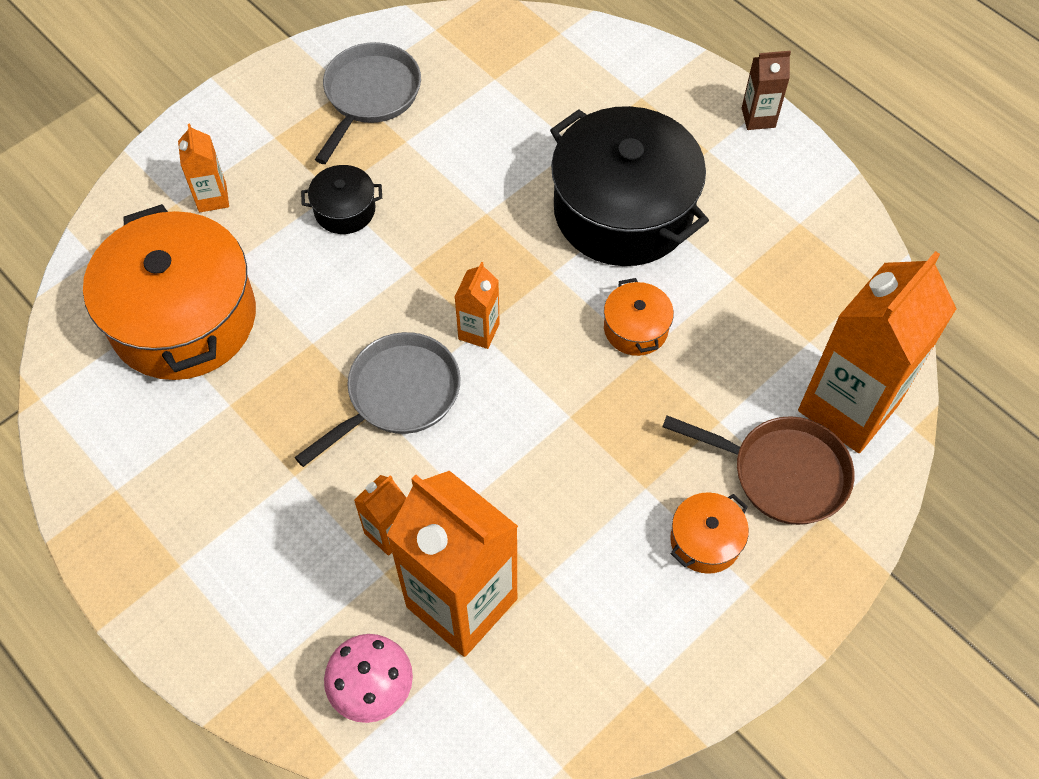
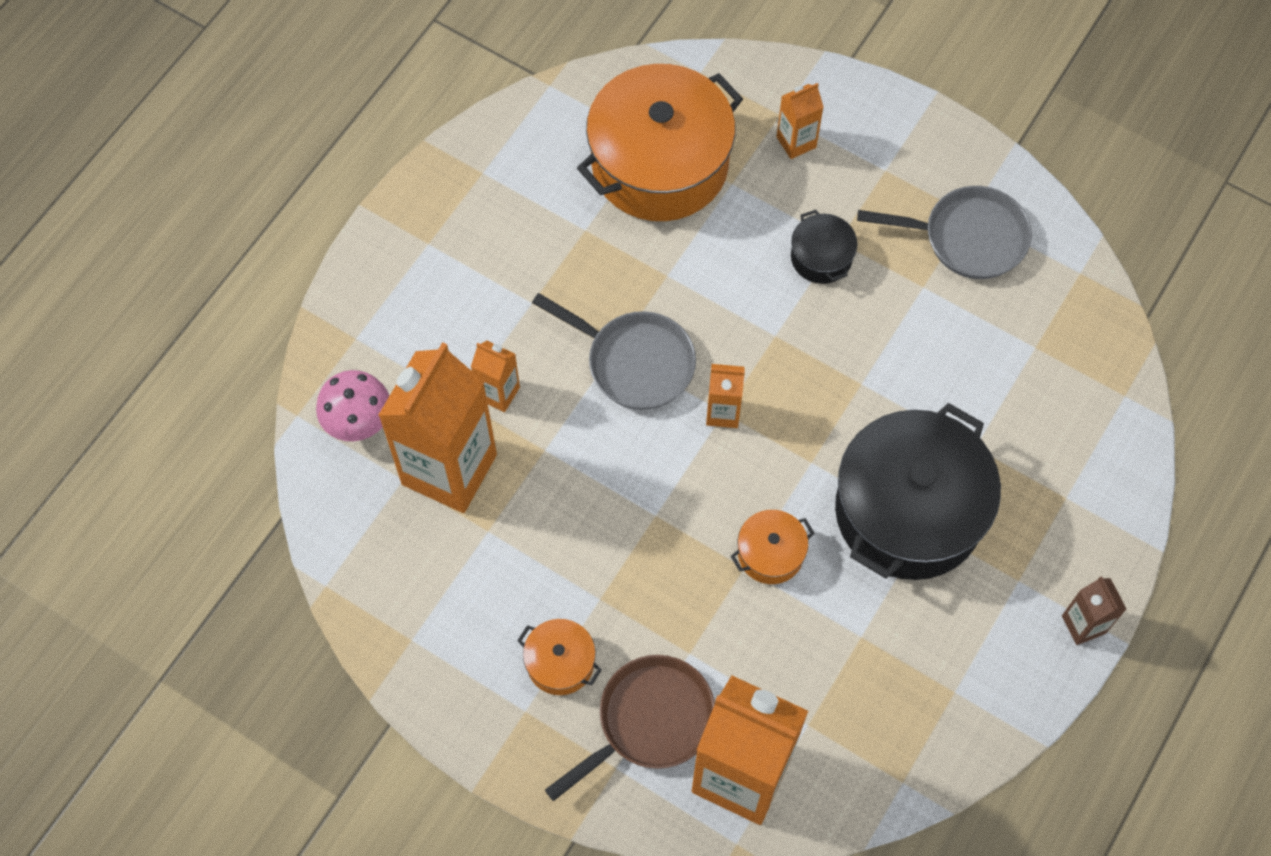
camera: 75 degrees right, 5 degrees up
(782, 473) = (649, 721): brown pan -> brown pan turned 135 degrees counterclockwise

